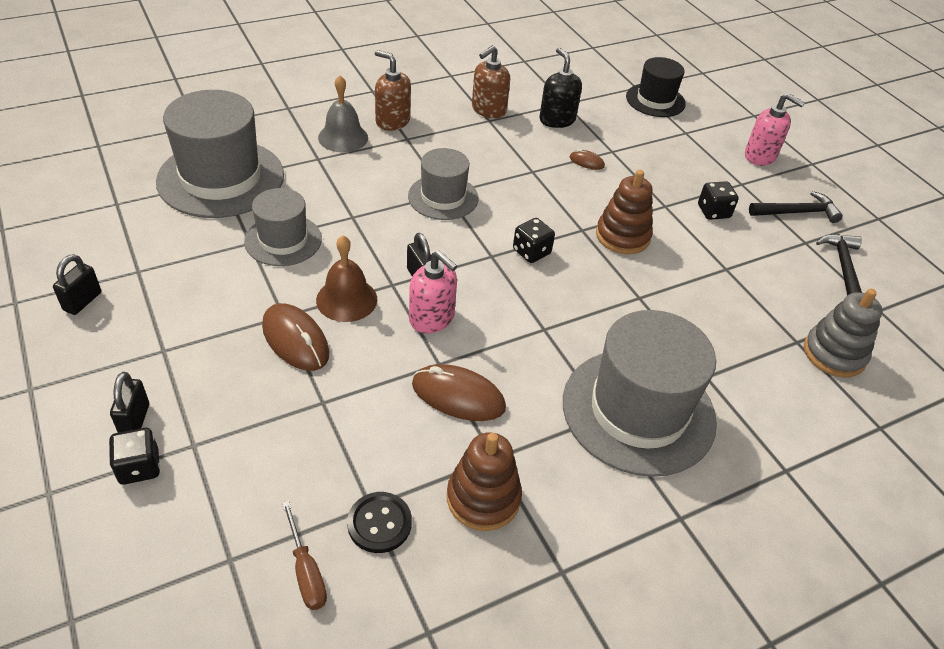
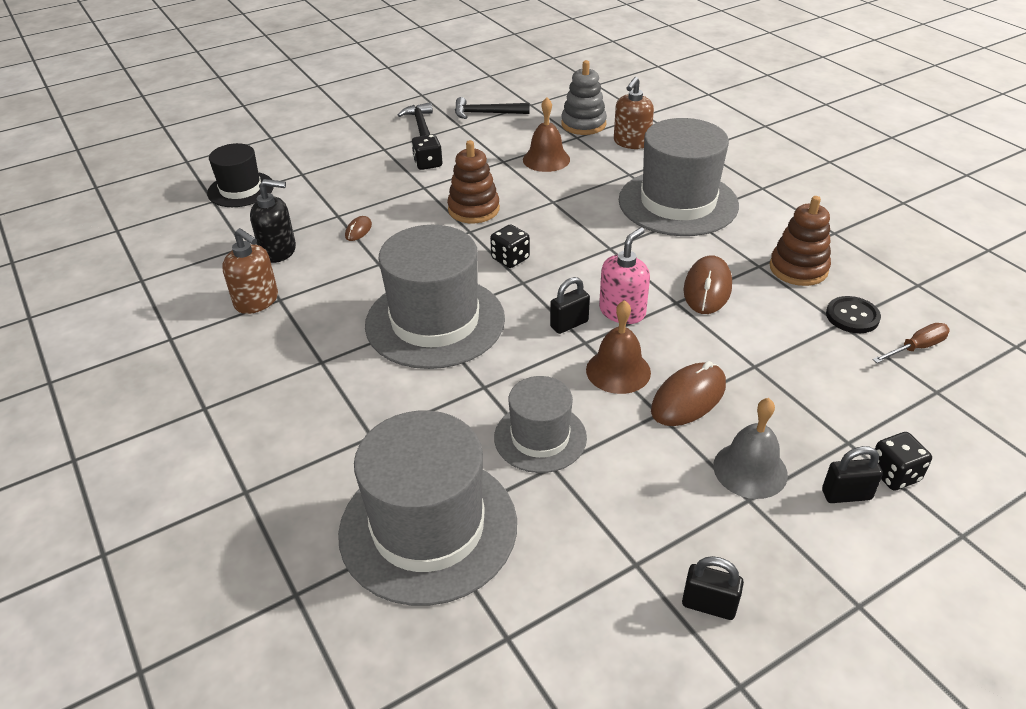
camera: 90 degrees left, 5 degrees down
(343, 137) = (321, 420): grey bell -> grey bell (750, 470)
(392, 121) = (282, 379): brown soap dispenser -> brown soap dispenser (631, 142)
(443, 197) = (435, 321): grey hat -> grey hat, size x1.75
(557, 120) = (278, 251): black soap dispenser -> black soap dispenser turned 150 degrees counterclockwise
(734, 305) = (546, 159): none -> brown bell
(760, 156) = (340, 138): pink soap dispenser -> none

